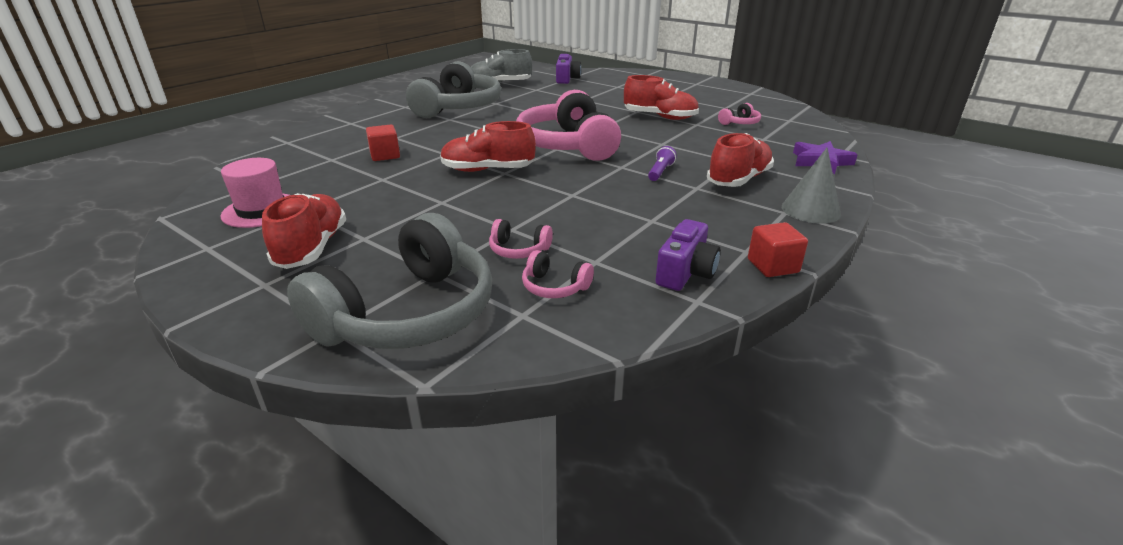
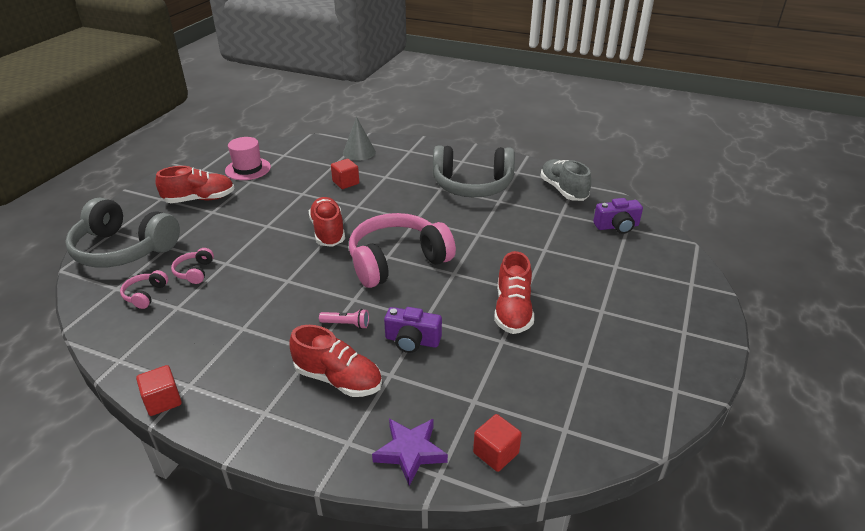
camera: 75 degrees right, 5 degrees up
(660, 172) = (346, 324): purple flashlight -> pink flashlight
(685, 272) = (157, 352): purple camera -> purple camera (412, 341)
(740, 123) = (525, 379): pink headphones -> none
(810, 210) = (271, 432): grey cone -> grey cone (359, 152)
(815, 138) = (496, 453): none -> red cube

